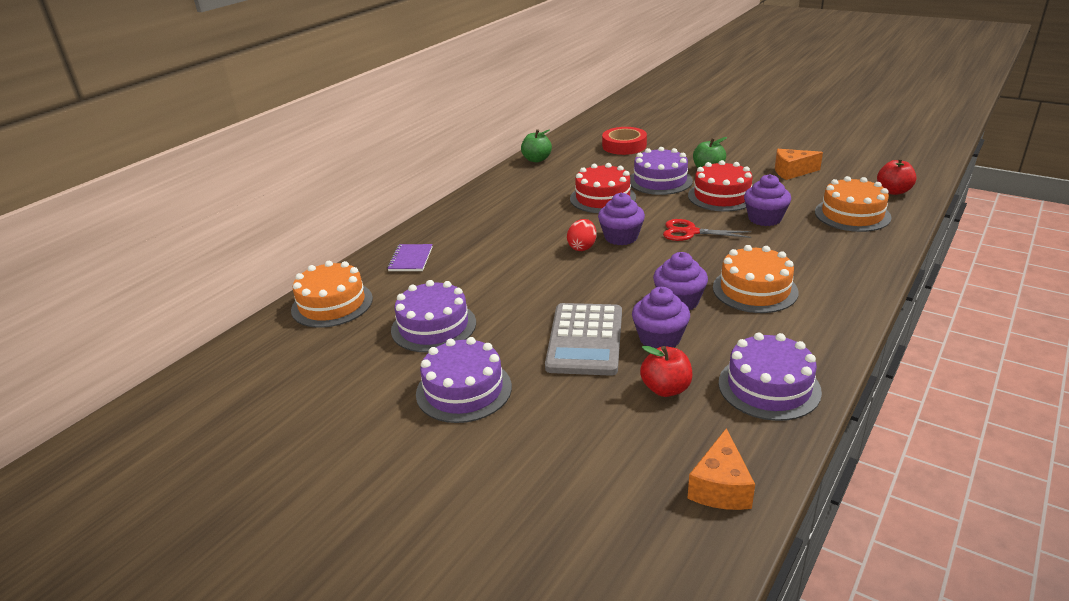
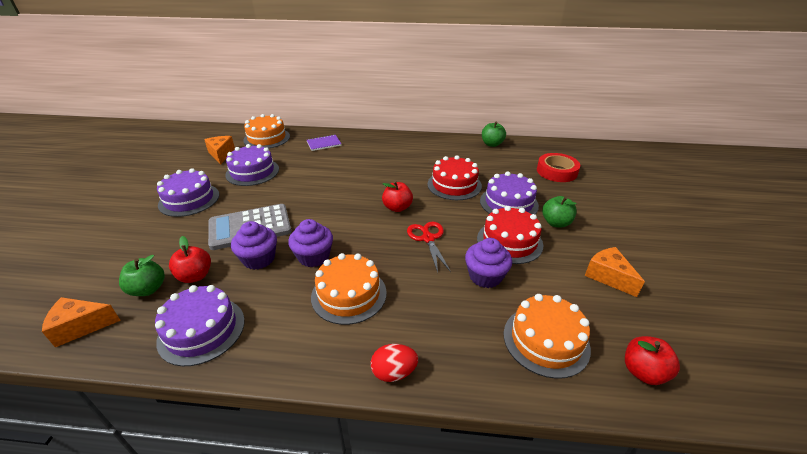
camera: 60 degrees right, 5 degrees up
(339, 352) = (221, 154): none -> orange cheese
(582, 247) = (372, 195): red egg -> red egg (394, 372)
(621, 237) = (397, 208): purple cupcake -> red apple
(671, 429) = (148, 289): none -> green apple

